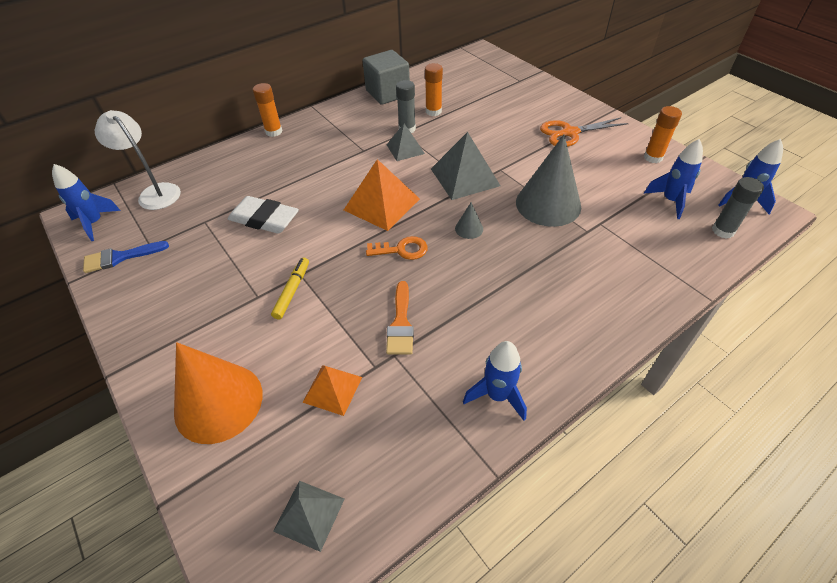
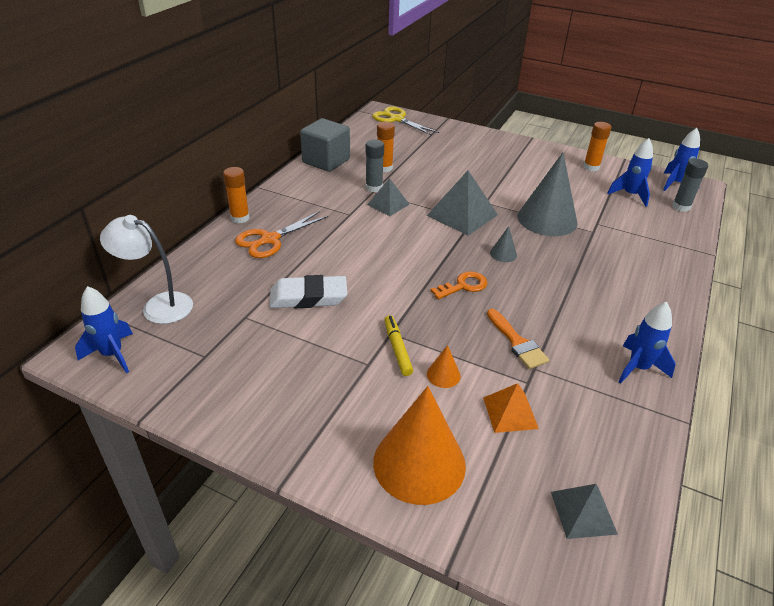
camera: 30 degrees left, 10 degrees down
(120, 257) = (180, 377): blue brush -> none
(308, 330) = (443, 375): none -> orange cone
(381, 204) = (410, 254): orange pyramid -> none
(489, 63) = (396, 119): none -> yellow scissors
(570, 133) = (514, 162): orange scissors -> orange scissors (270, 239)

